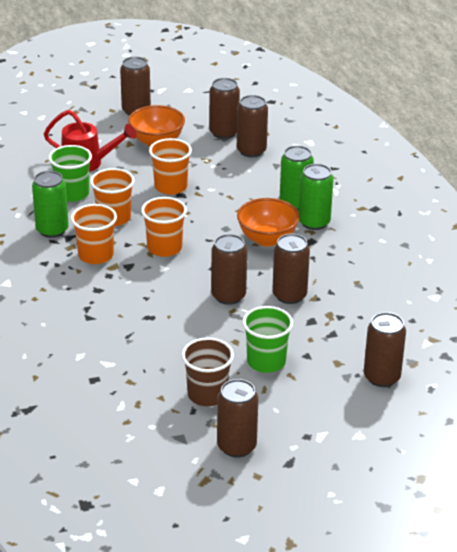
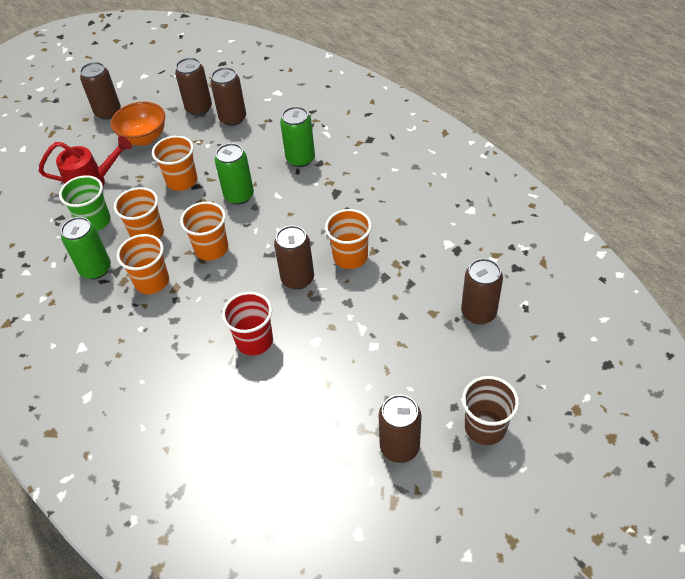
camera: 20 degrees left, 15 degrees up
(159, 328) = (254, 341): none -> red cup
(207, 395) = (340, 398): brown cup -> brown cup (485, 427)
(266, 362) = (371, 338): green cup -> none
(267, 239) = (297, 204): orange bowl -> none
(289, 295) = (350, 257): brown can -> orange cup
(314, 222) = (327, 172): green can -> green can (239, 196)

